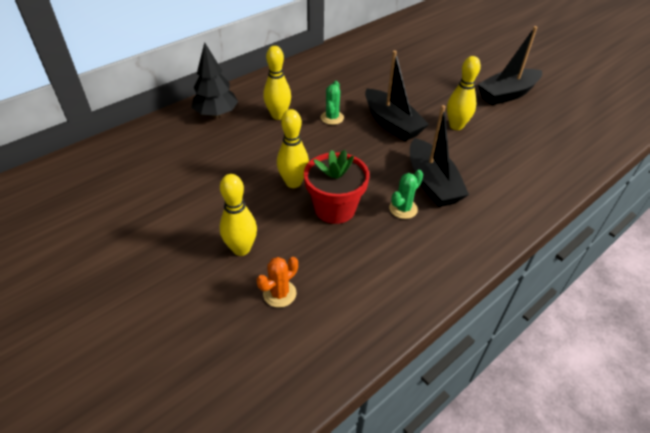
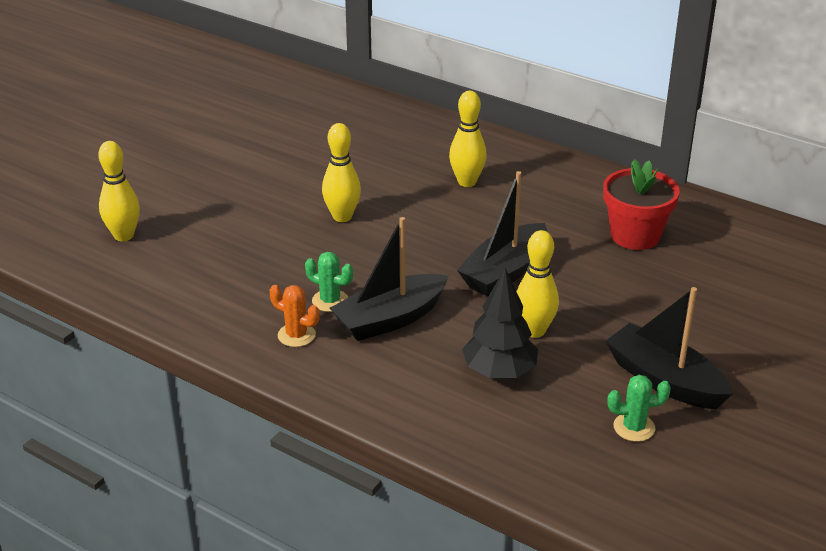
camera: 75 degrees right, 10 degrees down
(216, 114) = (444, 140): black tree -> black tree (499, 372)
(241, 249) = (228, 205): yellow bowling pin -> yellow bowling pin (124, 236)
(279, 294) = (176, 239): orange cactus -> orange cactus (296, 335)
(332, 118) = (487, 222): green cactus -> green cactus (634, 427)
(335, 208) = (310, 252): red flower pot -> red flower pot (635, 235)

